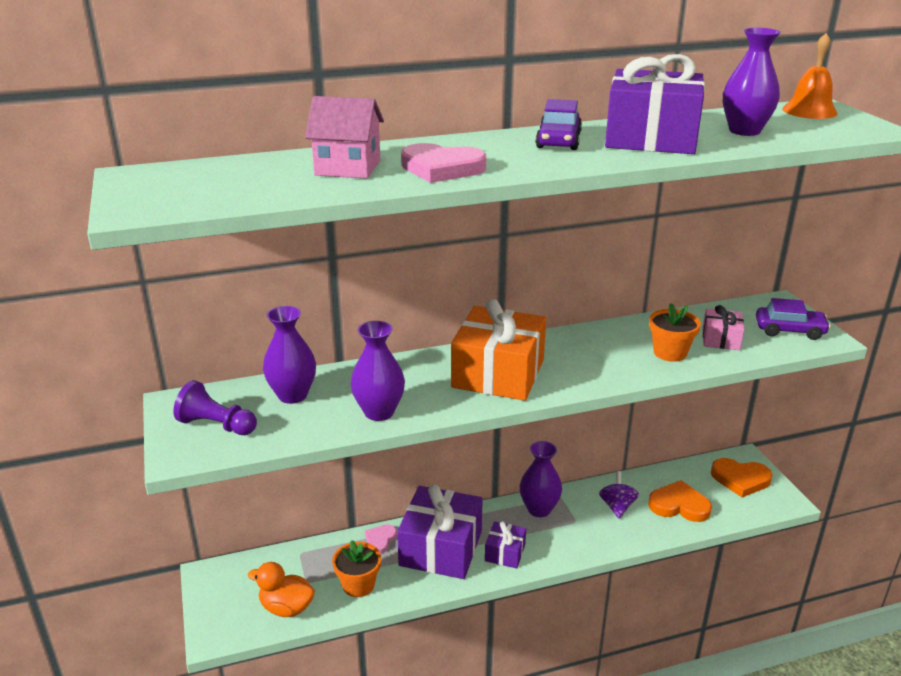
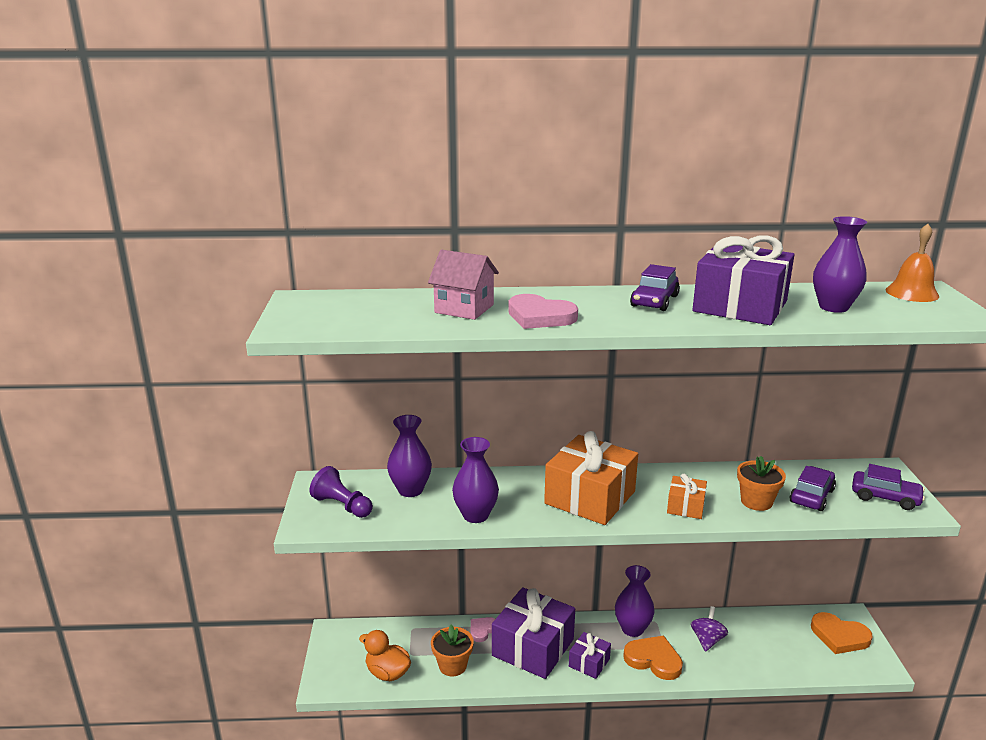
camera: 15 degrees right, 5 degrees down
(601, 368) = (685, 506): none -> orange gift
(679, 505) = (769, 650): orange heart -> orange heart (653, 660)
(720, 339) = (811, 496): pink gift -> purple car

